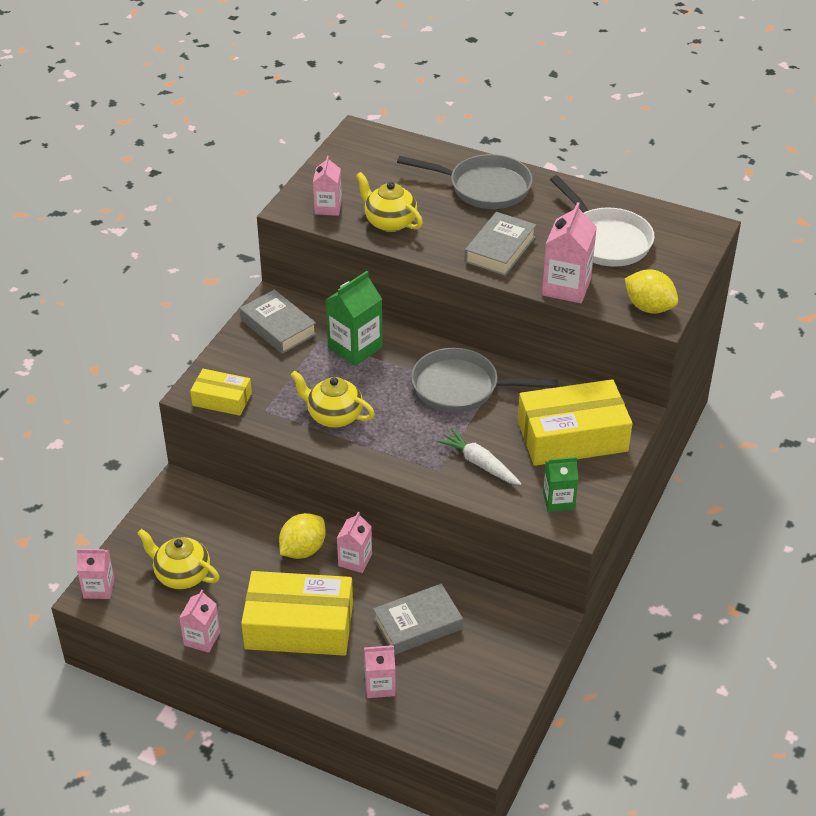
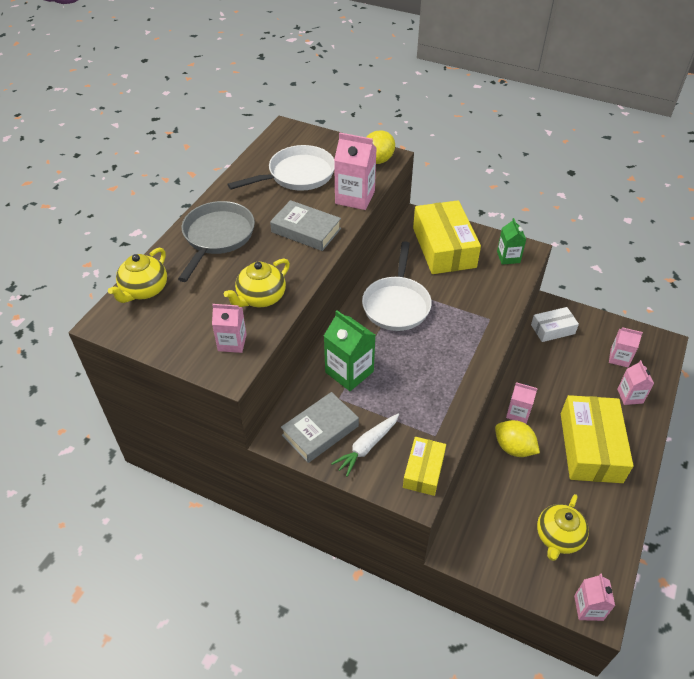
camera: 90 degrees left, 5 degrees up
(202, 638) = (621, 515): pink carton -> pink carton (619, 358)
(333, 416) = (437, 385): yellow teapot -> yellow teapot (144, 290)
(417, 624) = (570, 375): grey book -> none
(461, 387) = (396, 304): grey pan -> white pan
(480, 464) = (479, 296): white carrot -> white carrot (367, 447)
(502, 617) = (552, 329): none -> white box

